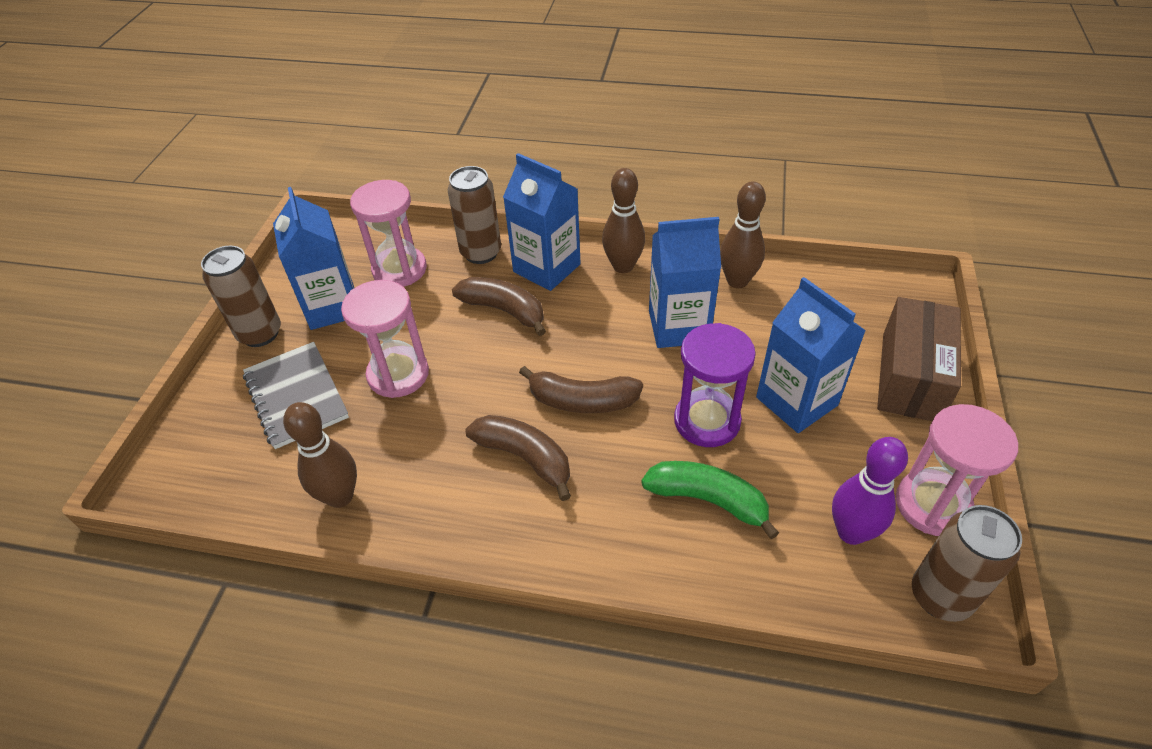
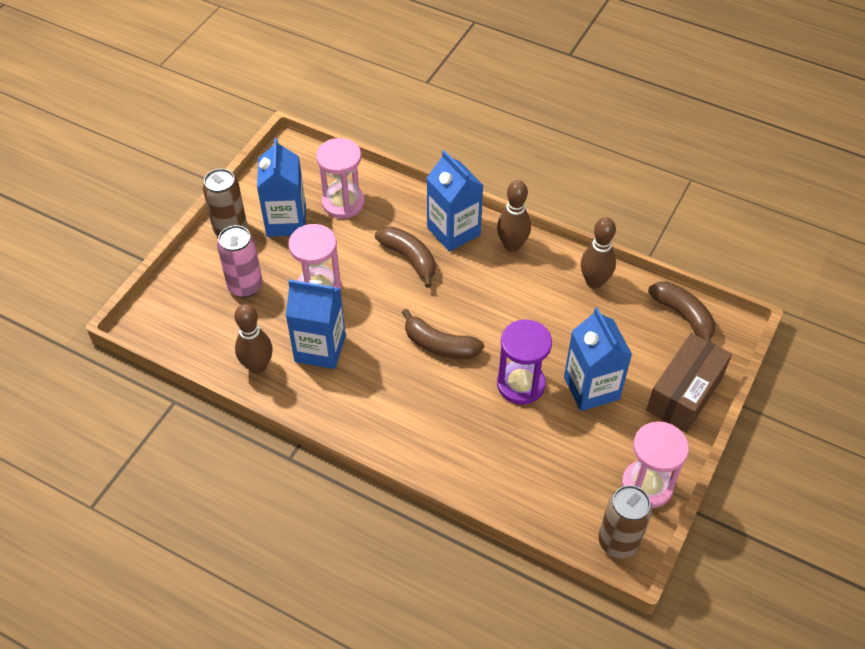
camera: 15 degrees right, 5 degrees up
(296, 396) = (245, 286): grey notebook -> pink can
(481, 253) = (408, 204): brown can -> none
(525, 458) = (386, 374): brown banana -> brown banana (684, 316)
(678, 327) = (532, 307): blue carton -> blue carton (320, 348)
(708, 500) = (497, 438): green banana -> none
(851, 532) = (582, 486): purple bowling pin -> none

